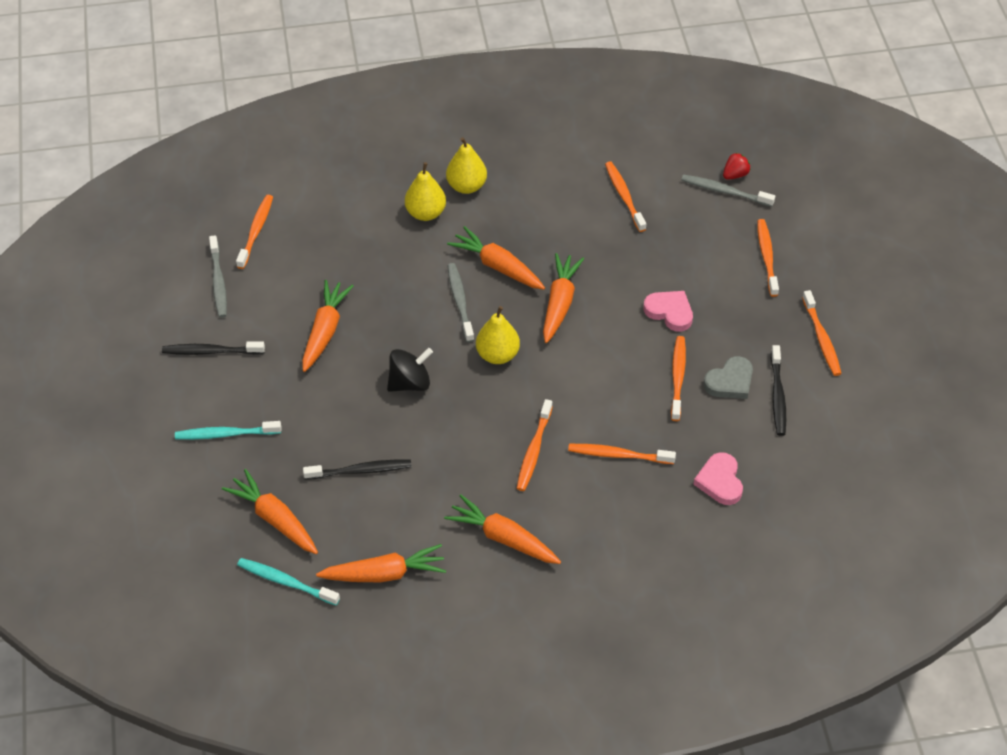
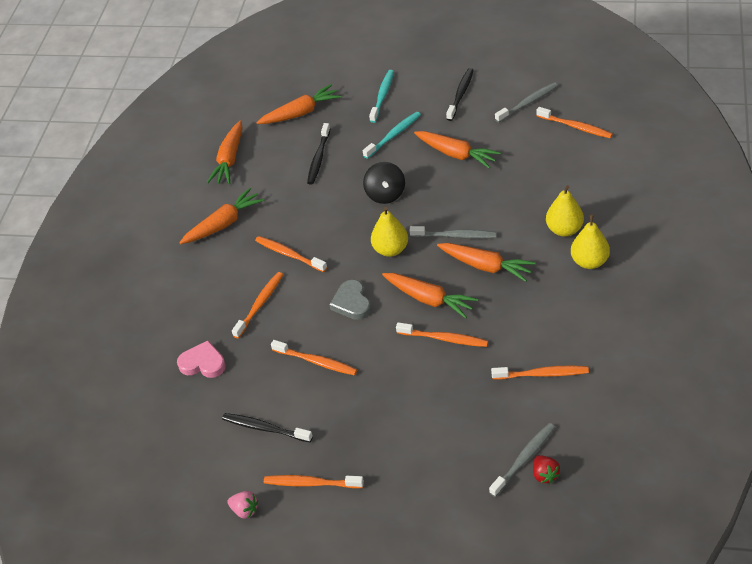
camera: 115 degrees right, 5 degrees down
(218, 282) = (528, 103): grey toothbrush -> grey toothbrush turned 135 degrees clockwise
(286, 582) = (250, 113): turquoise toothbrush -> turquoise toothbrush (393, 135)
(498, 266) = (485, 266): orange carrot -> orange carrot turned 60 degrees clockwise
(669, 312) = (389, 374): pink heart -> none
(730, 382) = (295, 398): grey heart -> grey heart (352, 303)
(767, 257) = (426, 469): orange toothbrush -> orange toothbrush (444, 339)
(875, 381) = (245, 510): none -> pink strawberry

